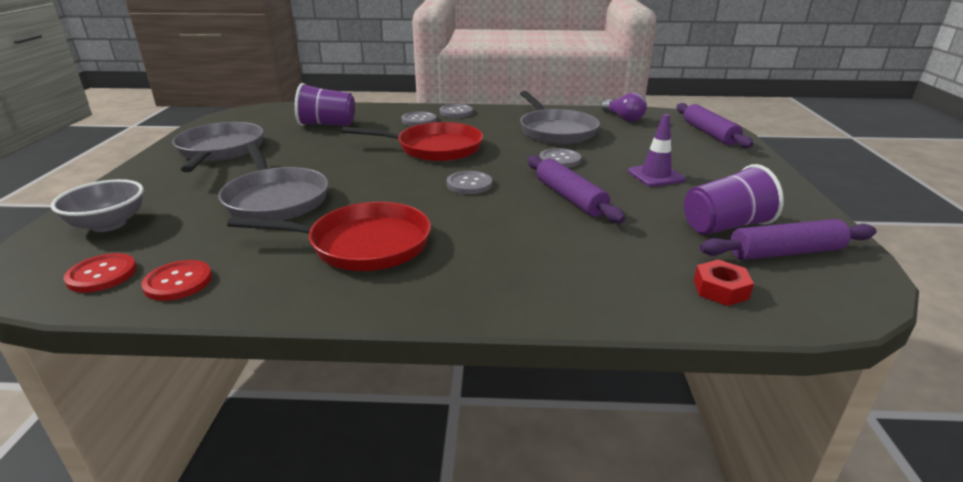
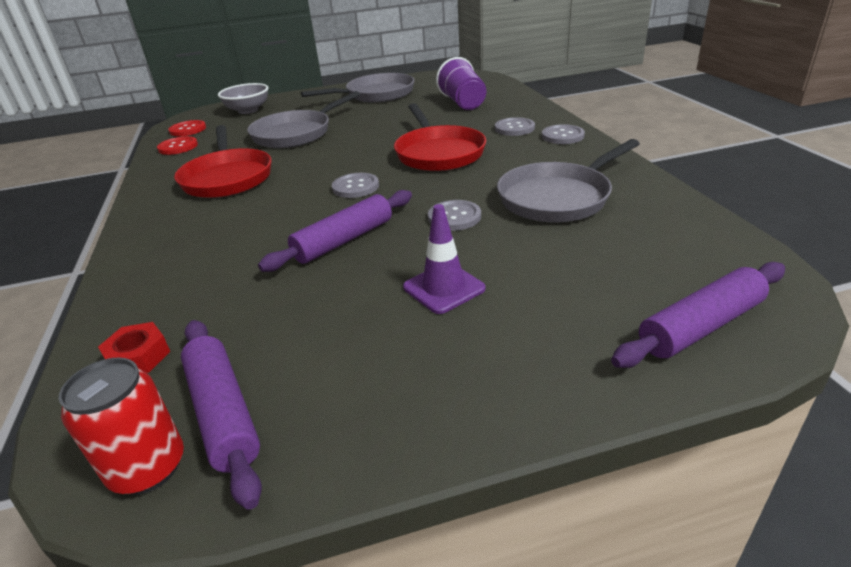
camera: 75 degrees right, 5 degrees up
(623, 118) = (681, 235): purple light bulb -> none
(724, 226) = (294, 356): purple cup -> none
(842, 279) = (148, 468): none -> red can

